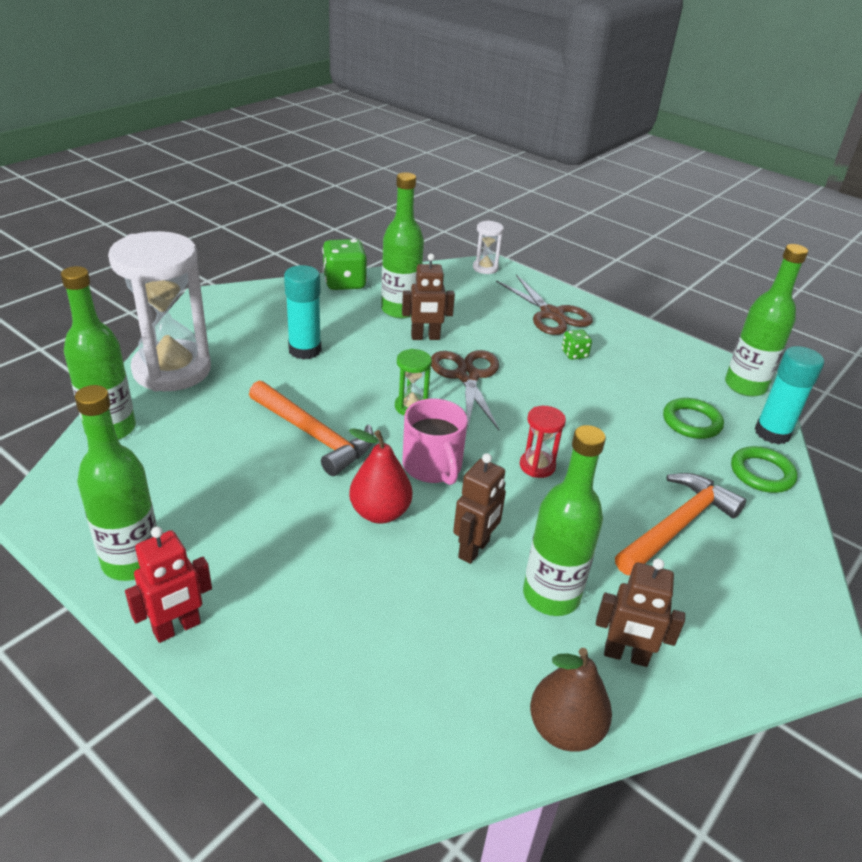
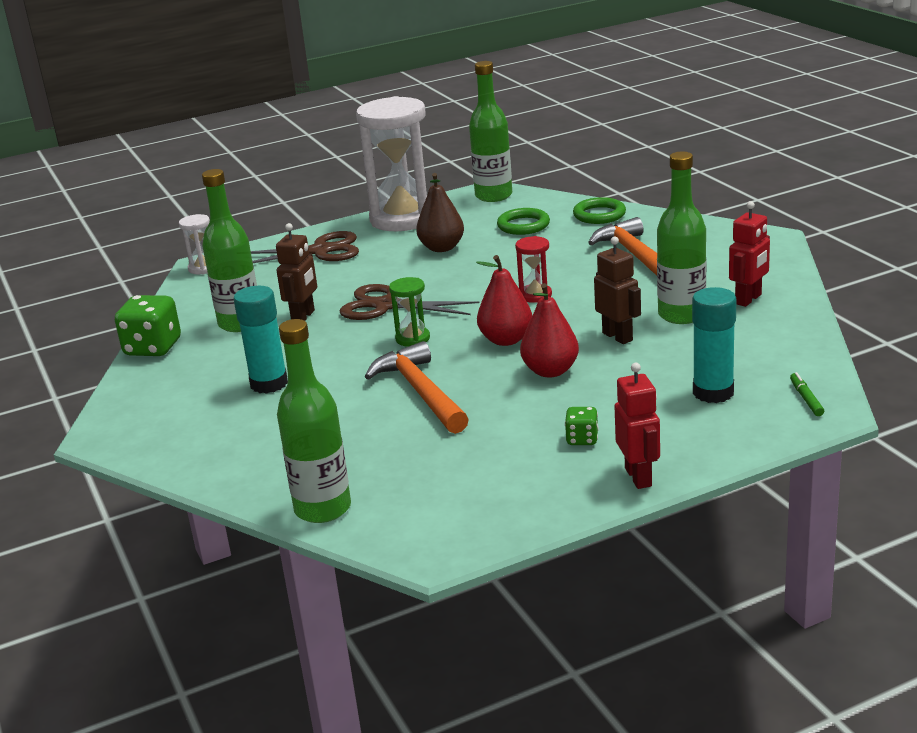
camera: 60 degrees left, 10 degrees down
(132, 561) = (543, 498): green bottle -> none
(172, 370) = (238, 466): white hourglass -> white hourglass (402, 219)
(314, 435) = (420, 392): orange hammer -> orange hammer turned 90 degrees counterclockwise
(384, 764) = (806, 399): none -> green marker
(432, 467) = (506, 340): pink mug -> red pear
(564, 729) = (800, 331): brown pear -> brown pear (442, 248)
(574, 354) = (393, 252): green dice -> green dice (582, 439)
(626, 656) = (748, 299): brown robot -> red robot
(772, 433) = (557, 200): turquoise glue stick -> turquoise glue stick (713, 392)

